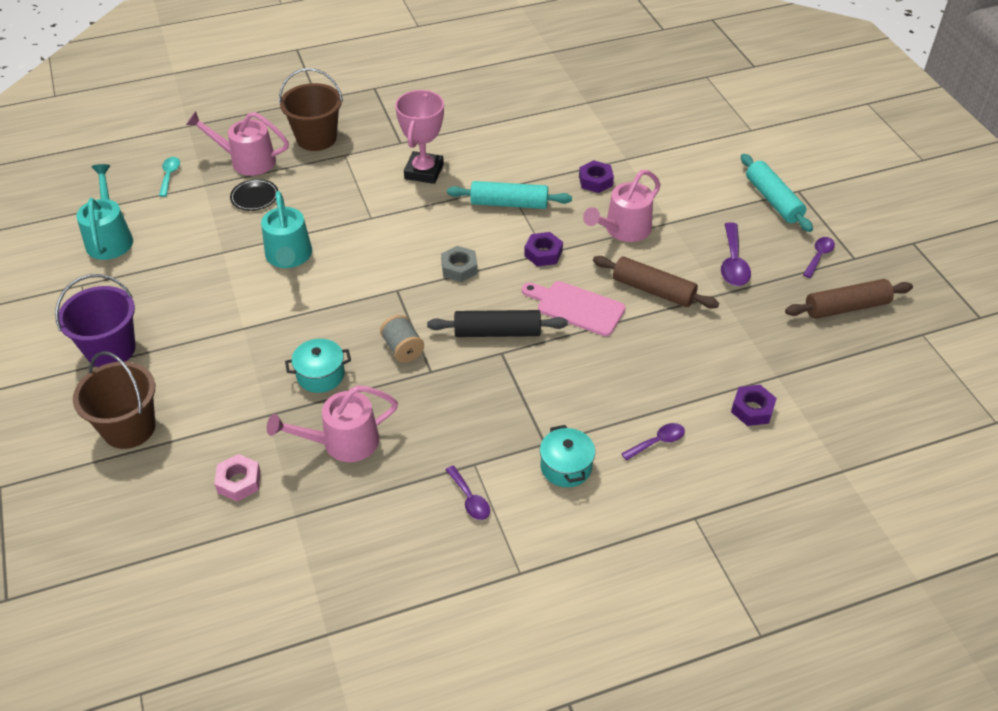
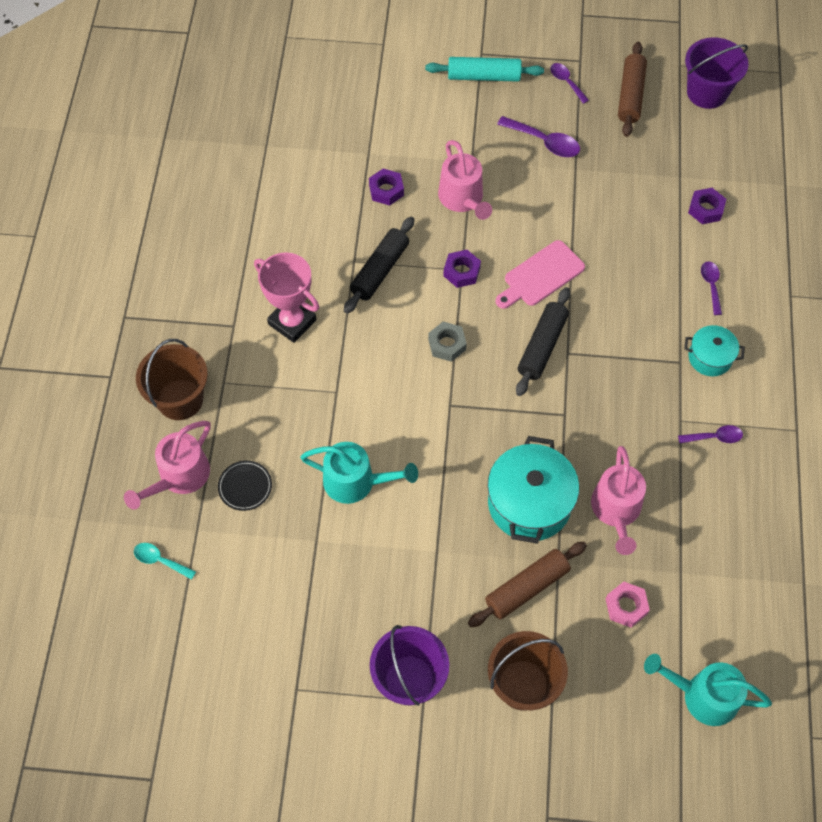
camera: 65 degrees left, 15 degrees up
(110, 238) = (234, 645): turquoise watering can -> turquoise watering can (702, 696)
(320, 375) = (529, 503): turquoise pot -> turquoise pot, size x1.79
(403, 349) = (527, 426): grey spool -> none
(509, 204) = (380, 270): turquoise rolling pin -> black rolling pin
(653, 290) = (548, 212): brown rolling pin -> brown rolling pin (527, 588)
(907, 366) = (707, 92): none -> purple bucket

